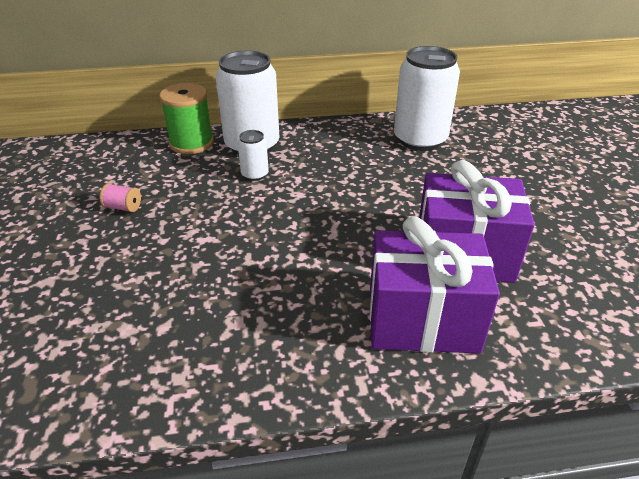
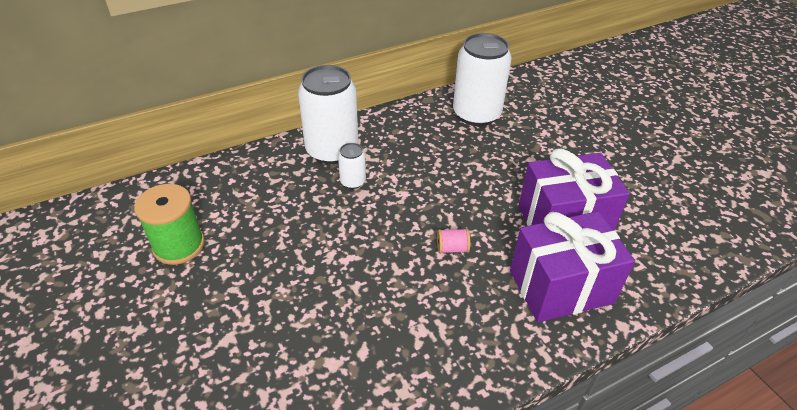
camera: 20 degrees left, 5 degrees up
(123, 207) = (250, 245): pink spool -> pink spool (452, 248)
(191, 143) = (272, 159): green spool -> green spool (179, 245)

